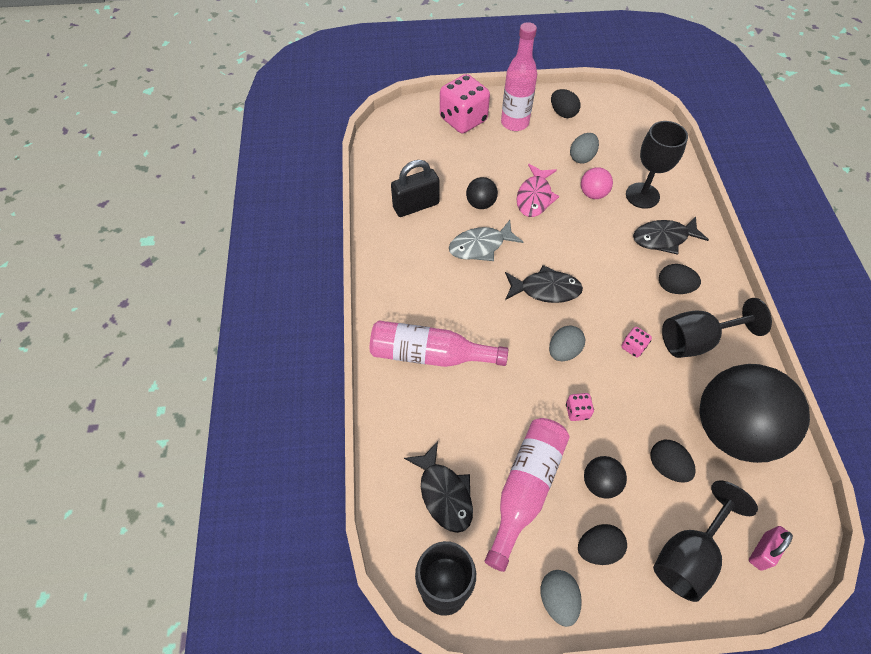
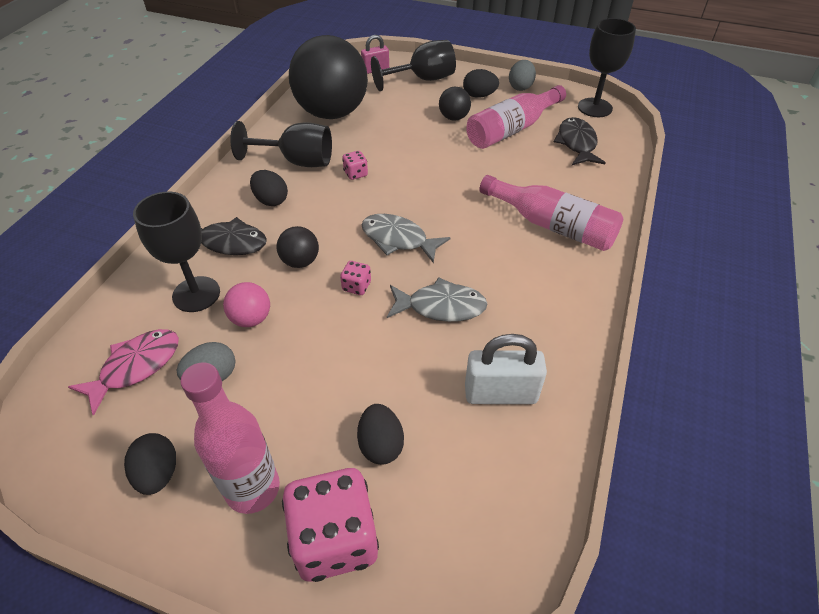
camera: 155 degrees left, 10 degrees down
(416, 206) = (500, 393): black padlock -> white padlock
(480, 204) = (406, 361): black ball -> black ball (300, 261)
(534, 197) = (328, 343): pink fish -> pink fish (136, 367)
(545, 289) = (398, 239): black fish -> grey fish
(563, 351) = (420, 189): grey egg -> none
(577, 411) = (440, 153): pink dice -> pink dice (356, 286)
(667, 466) = (398, 111): black egg -> black egg (381, 445)

